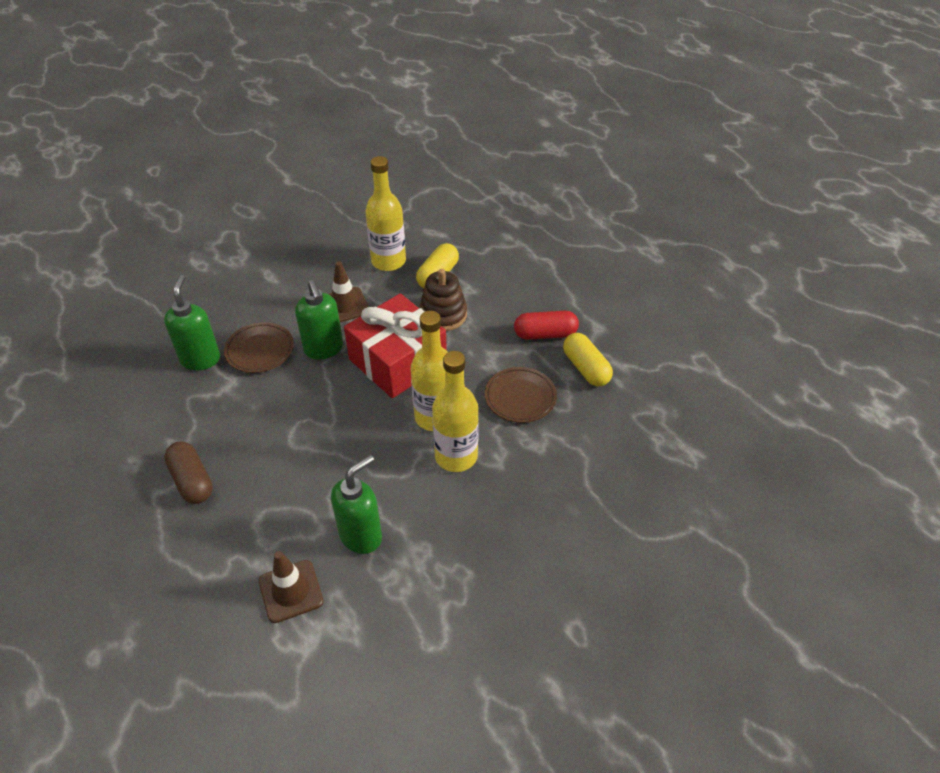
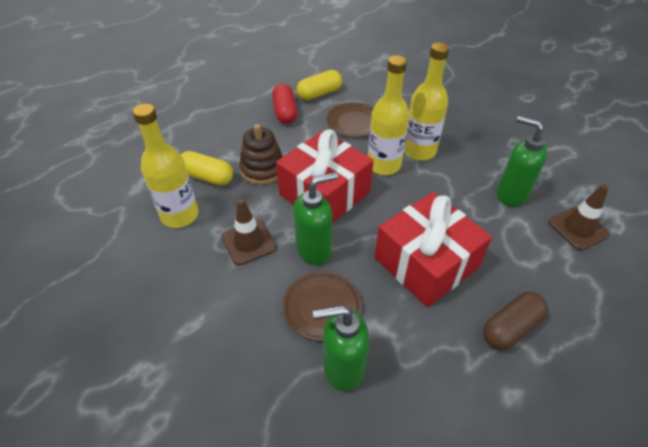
camera: 95 degrees left, 0 degrees up
(284, 430) = (426, 263): none -> red gift

